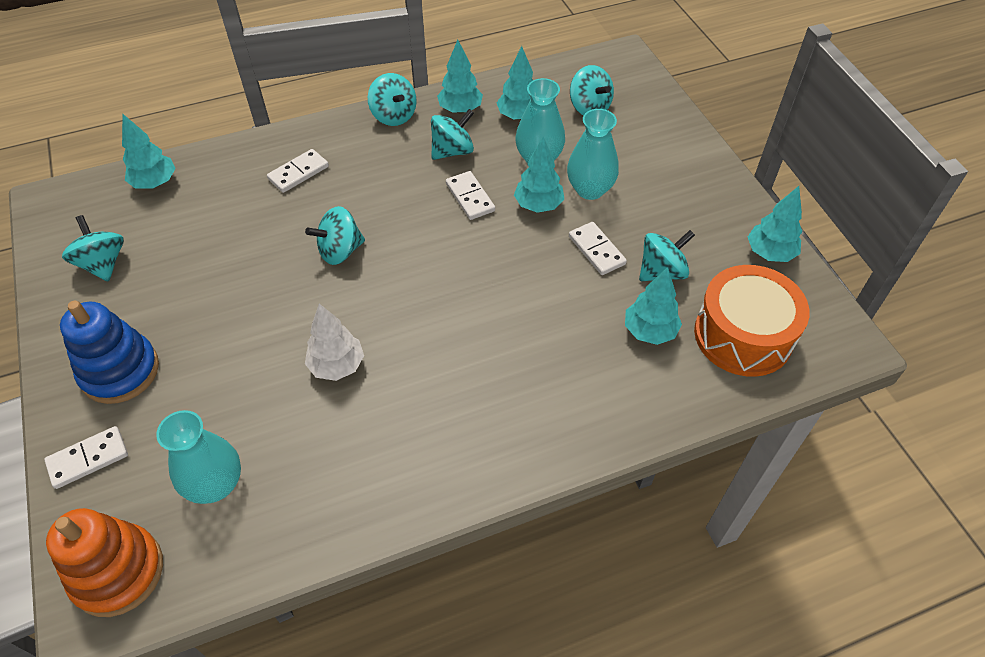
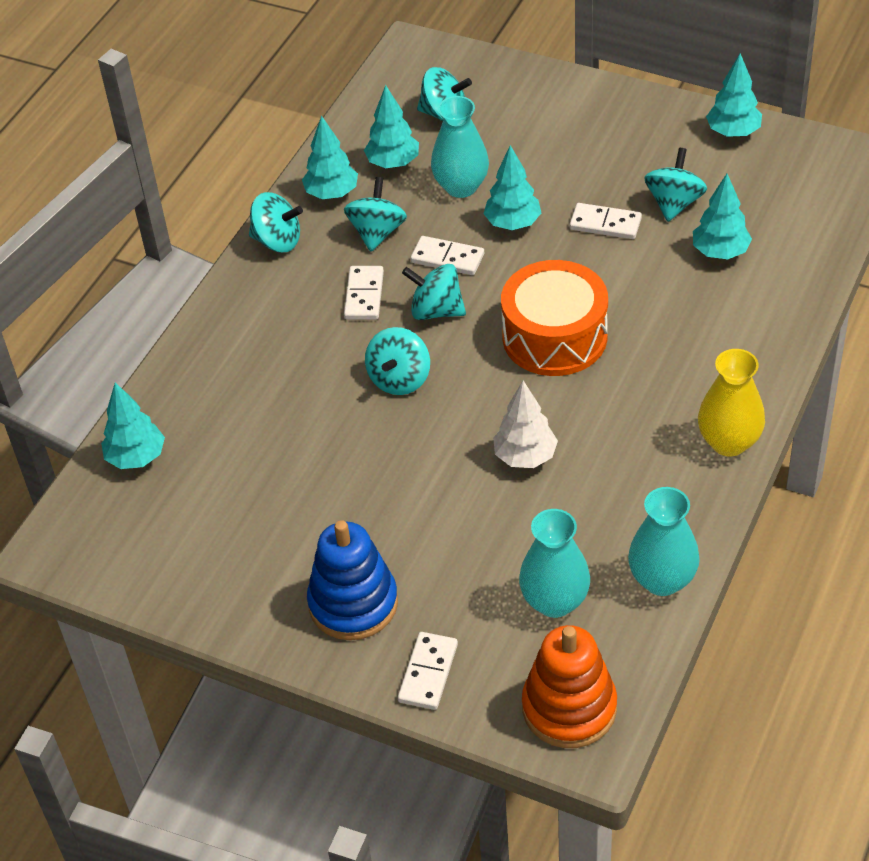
camera: 40 degrees left, 5 degrees down
(103, 264) = (199, 551): turquoise spinning top -> turquoise spinning top (436, 311)
(298, 173) = (263, 349): white domino -> white domino (364, 295)
(472, 477) = (729, 442): none -> yellow vase
(590, 189) = (537, 181): turquoise vase -> turquoise vase (662, 580)
(743, 335) = (786, 205): orange drum -> orange drum (554, 337)

